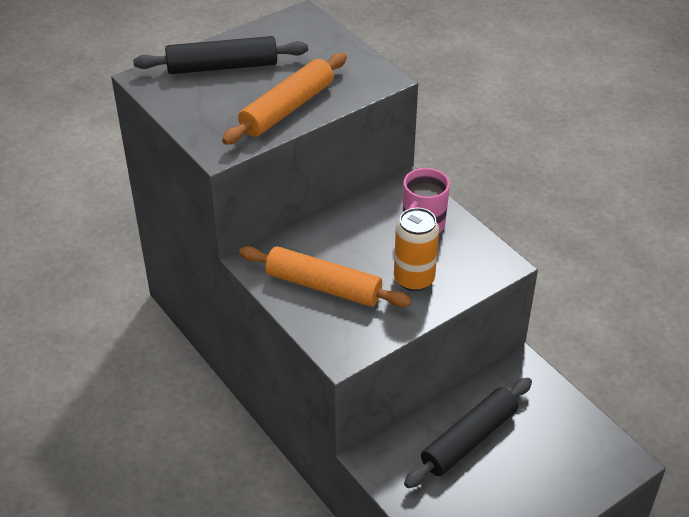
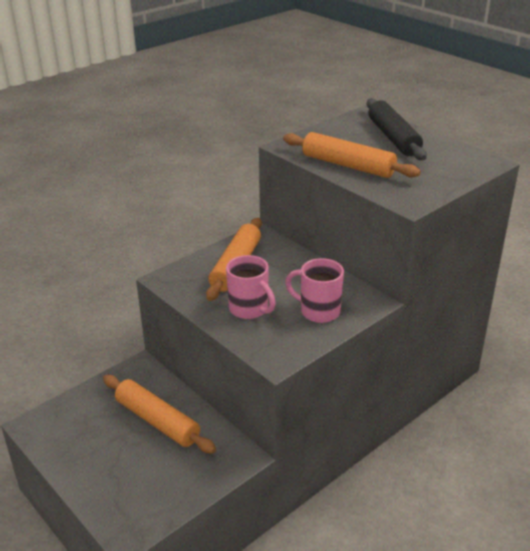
camera: 85 degrees right, 10 degrees down
(414, 279) = (249, 309): orange can -> pink mug
(469, 439) = (157, 421): black rolling pin -> orange rolling pin

